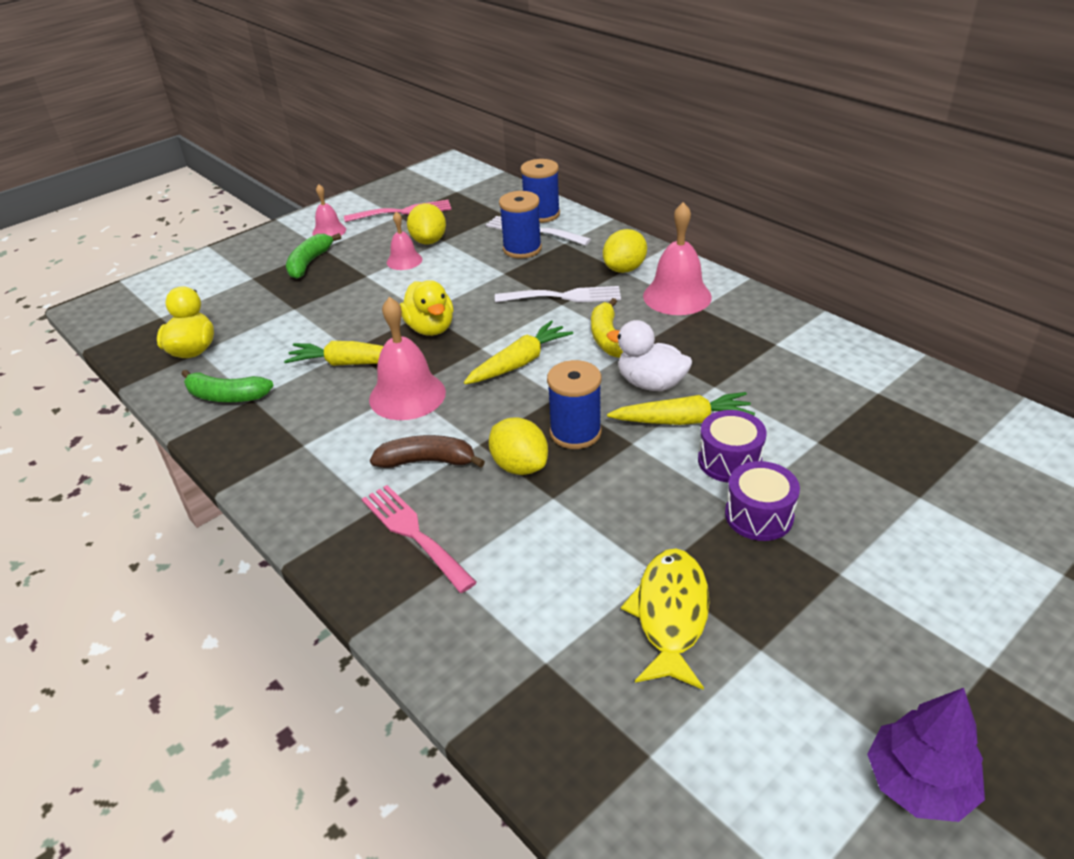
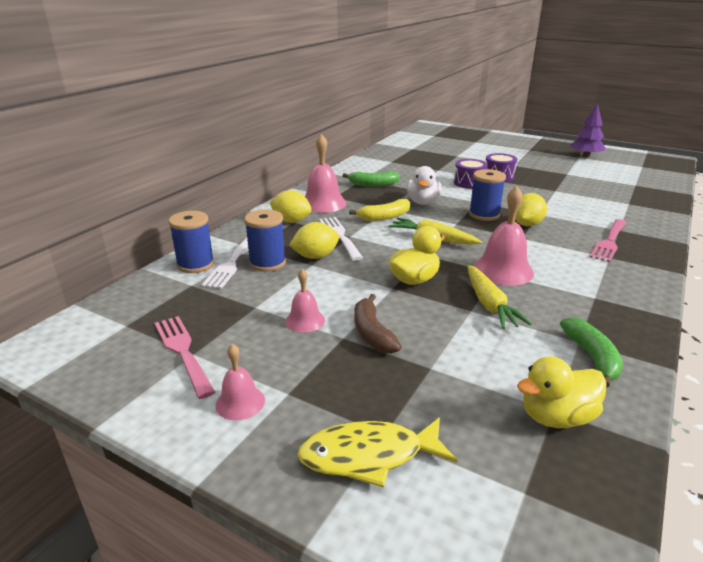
camera: 110 degrees left, 10 degrees down
(309, 263) = (329, 391): green banana -> green banana (372, 184)
(427, 461) = (554, 249): brown banana -> brown banana (372, 333)
(429, 241) = (258, 315): yellow lemon -> yellow lemon (315, 256)
(670, 615) = (572, 186): yellow fish -> yellow fish (369, 456)
(682, 420) = (448, 193): yellow carrot -> none

